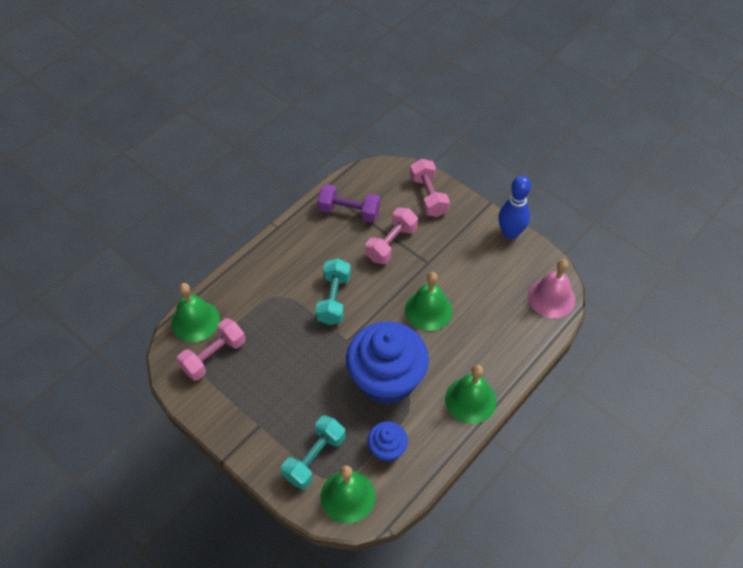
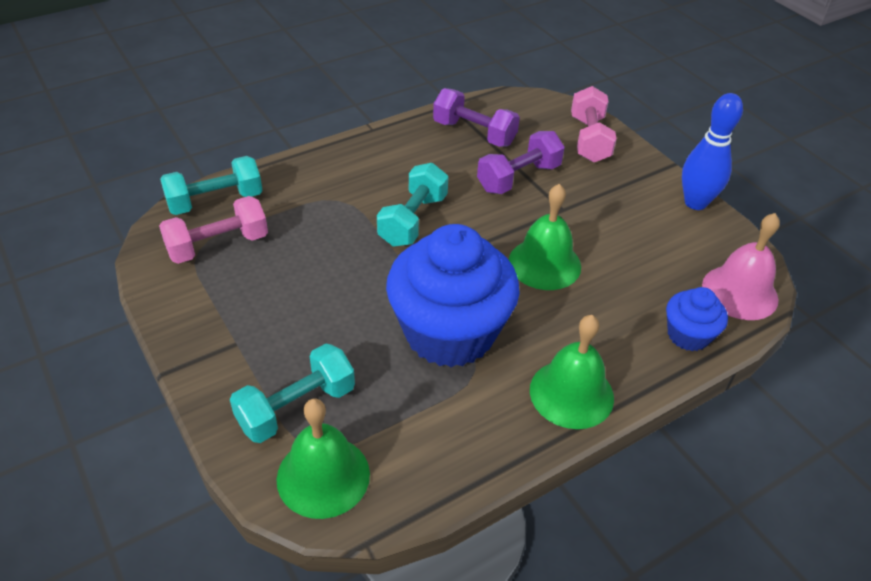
camera: 15 degrees right, 10 degrees down
(195, 321) = (215, 201): green bell -> turquoise dumbbell
(387, 449) = (413, 426): blue cupcake -> blue cupcake (688, 335)
(391, 243) = (518, 178): pink dumbbell -> purple dumbbell

